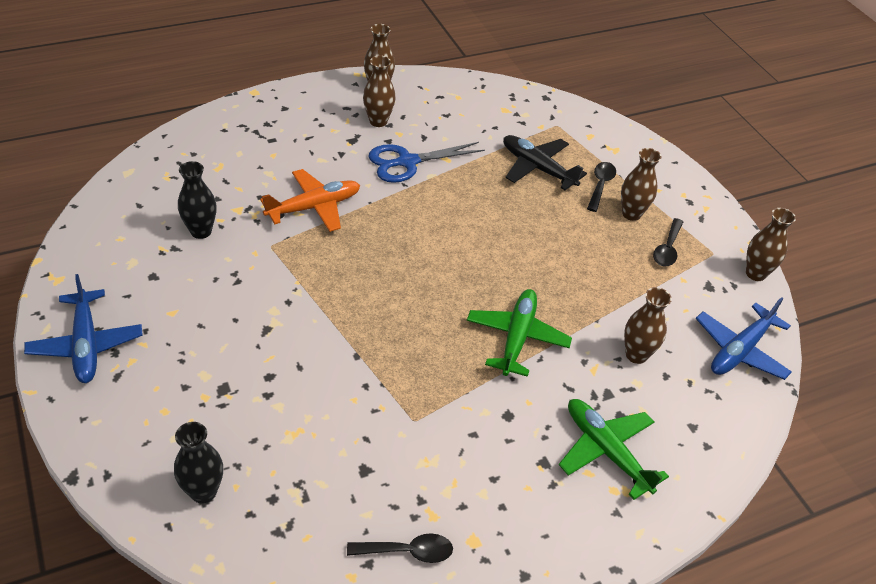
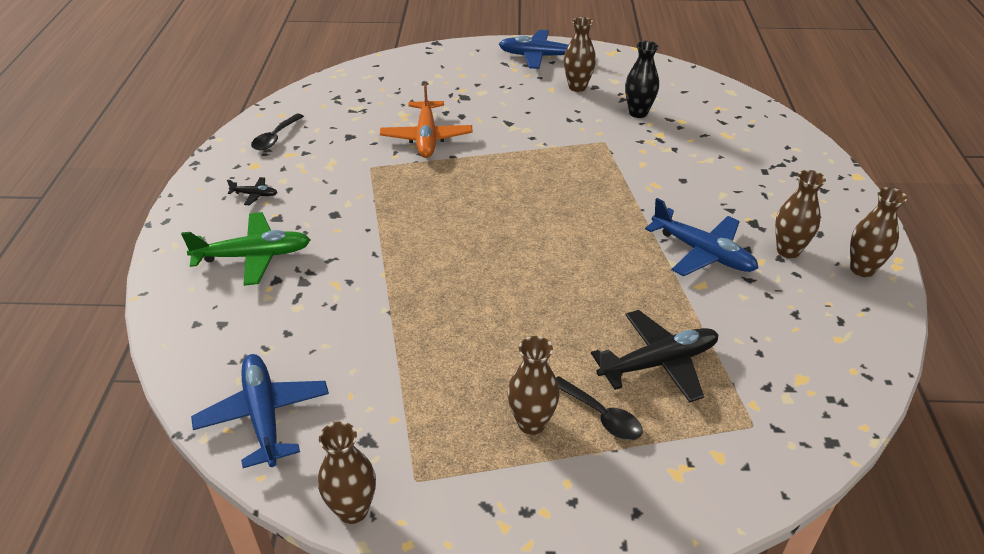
camera: 120 degrees right, 5 degrees down
(203, 492) = (388, 78): black vase -> none
(314, 207) = (647, 174): orange plane -> orange plane (426, 137)
(407, 162) = (702, 252): blue scissors -> blue plane
(517, 337) = (408, 248): green plane -> none
(522, 506) = (254, 194): none -> black plane
(636, 355) = (327, 322): brown vase -> brown vase (577, 87)
(667, 249) = (451, 430): black spoon -> none

